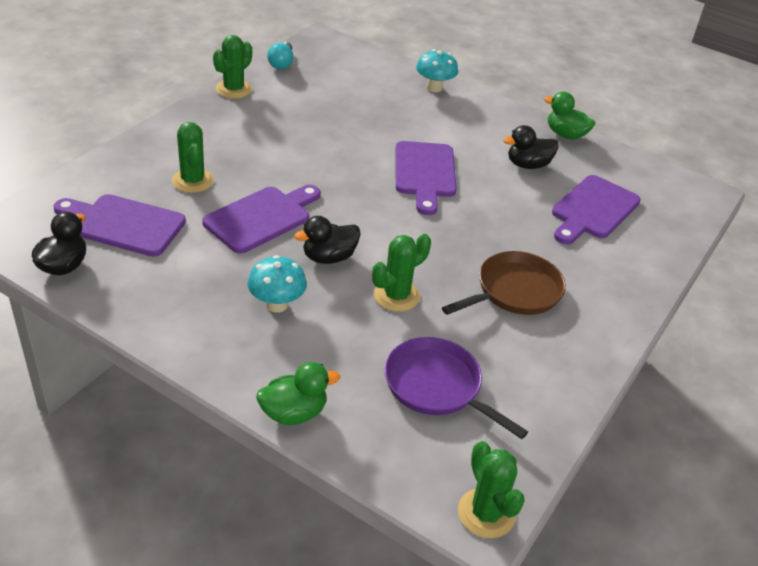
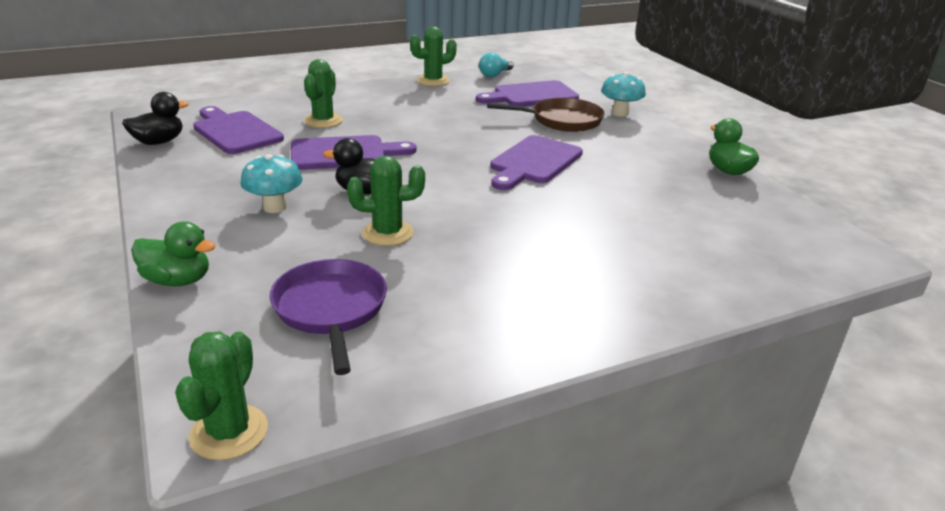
camera: 35 degrees right, 10 degrees down
(514, 291) = (514, 266): brown pan -> brown pan (562, 120)
(528, 165) = (654, 181): black duck -> none
(593, 210) = (691, 231): purple cutting board -> purple cutting board (531, 95)

